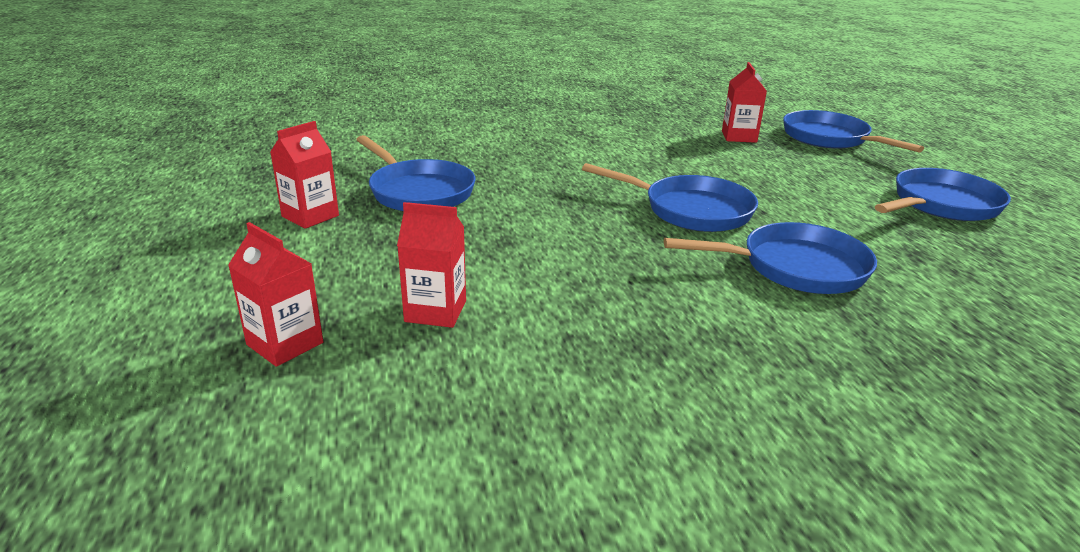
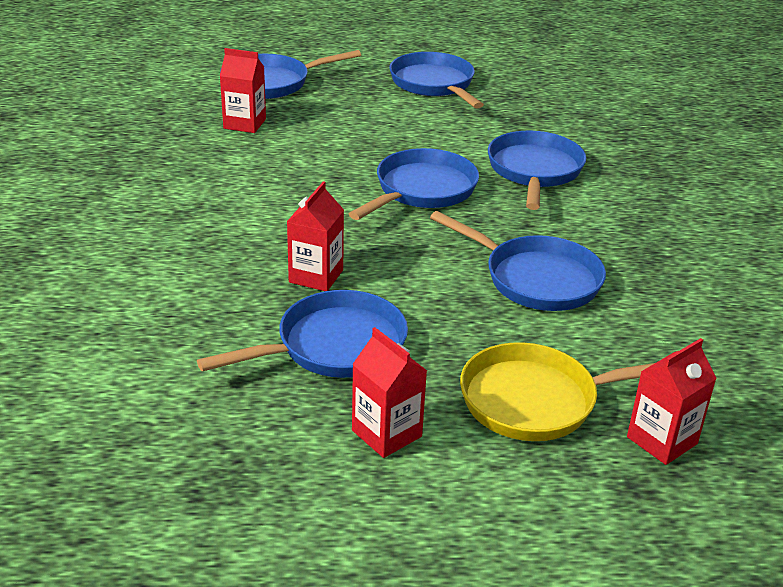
camera: 80 degrees left, 5 degrees up
(351, 275) = (536, 400): none -> yellow pan
(435, 311) = (603, 351): red carton -> red carton (316, 276)
(557, 272) = (536, 279): none -> blue pan

